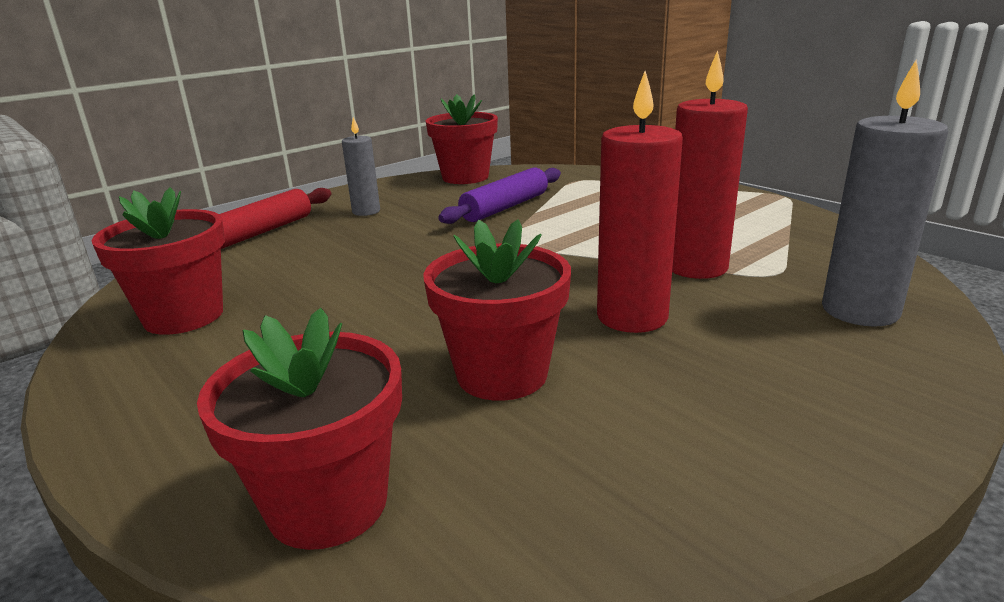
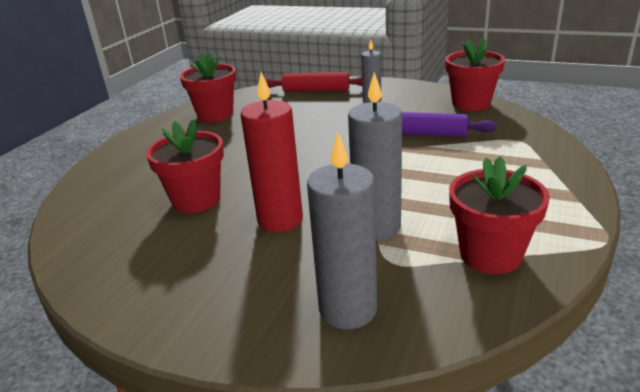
camera: 65 degrees right, 5 degrees up
(328, 504) = (93, 195): red flower pot -> red flower pot (490, 255)
(696, 267) = (377, 227): red candle -> grey candle

